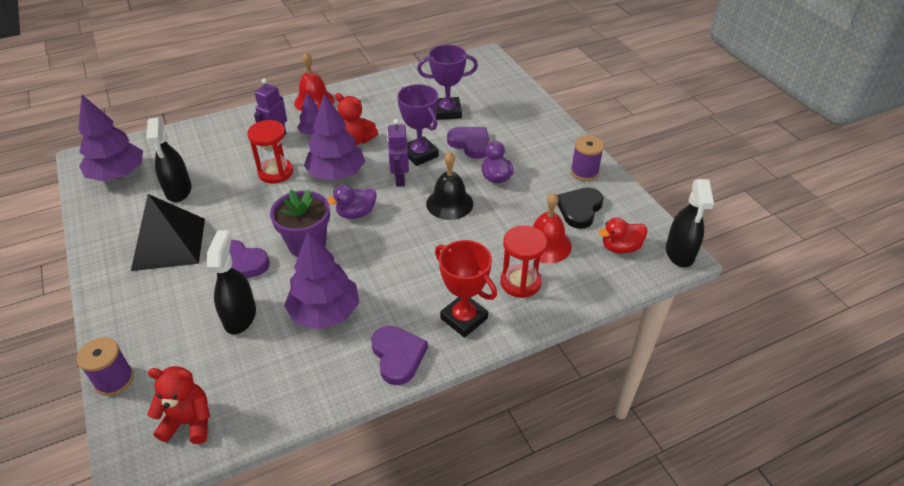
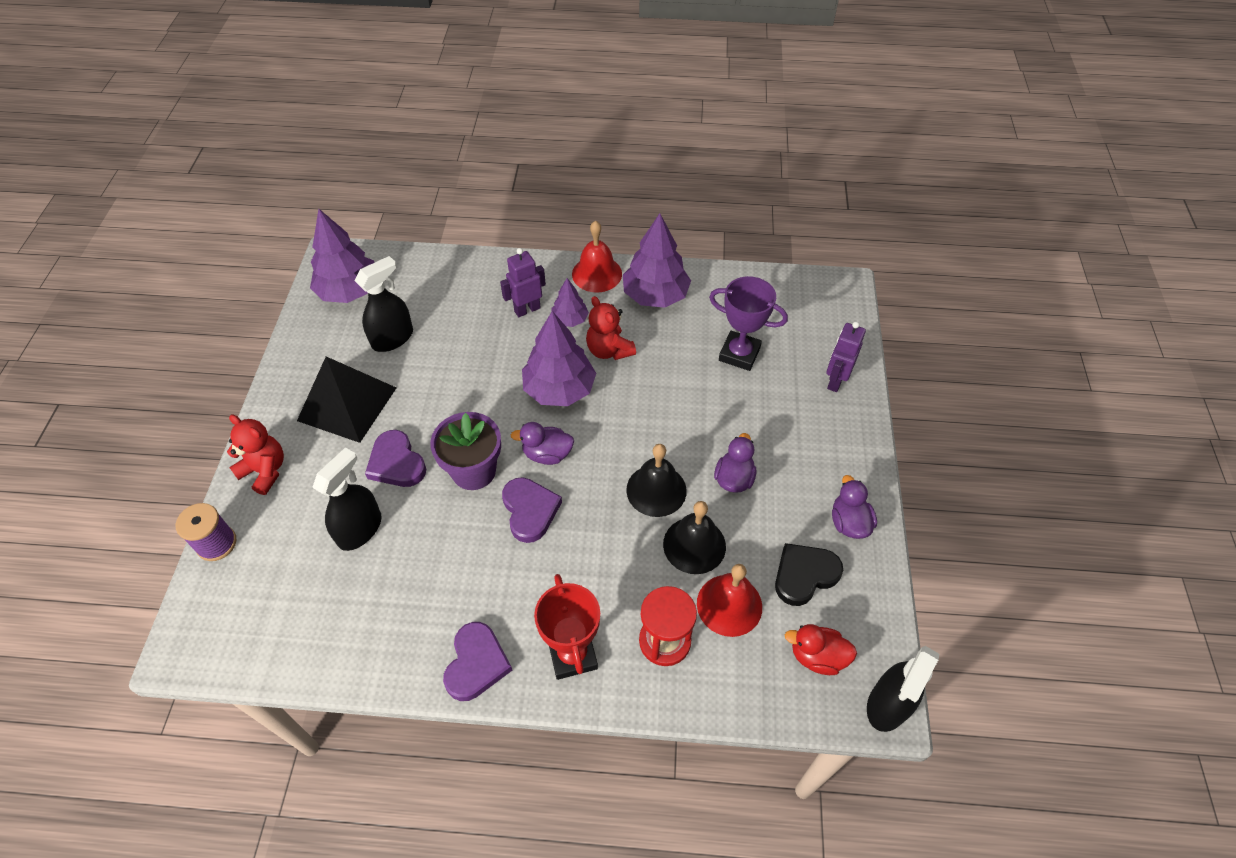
camera: 30 degrees right, 10 degrees up
(178, 190) = (393, 338): black spray bottle -> black spray bottle turned 150 degrees counterclockwise
(189, 422) = (249, 628): red teddy bear -> red teddy bear (265, 471)
(275, 172) = (498, 358): red hourglass -> none
(325, 312) = (440, 568): purple tree -> purple tree (655, 296)
(399, 179) = (622, 429): purple robot -> purple robot (835, 381)
(420, 154) = (667, 403): purple trophy -> none
(470, 144) = (736, 415): purple heart -> purple heart (530, 510)
(498, 222) = (694, 545): none -> black bell
(584, 172) = (849, 522): purple spool -> purple duck

